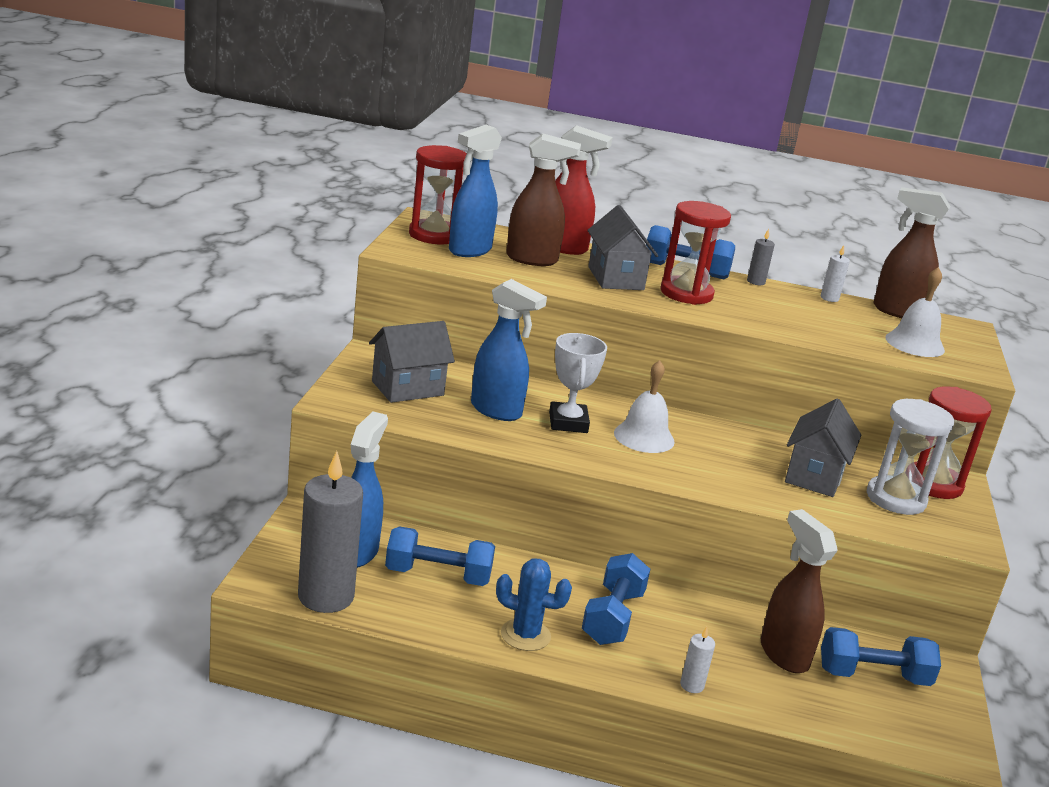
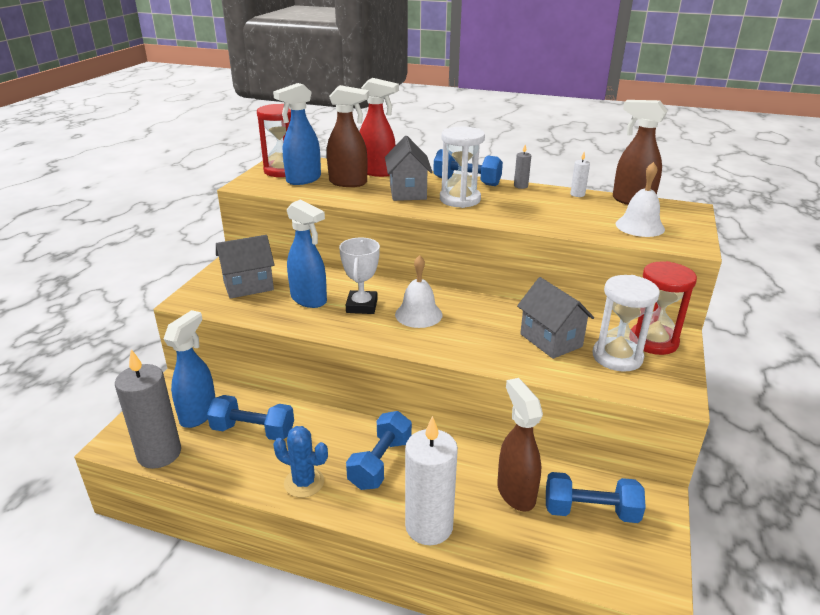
camera: 10 degrees right, 5 degrees up
(686, 293) = (460, 199): red hourglass -> white hourglass
(692, 685) = (429, 526): white candle -> white candle, size x2.37
(814, 476) = (551, 340): grey house -> grey house turned 60 degrees counterclockwise

